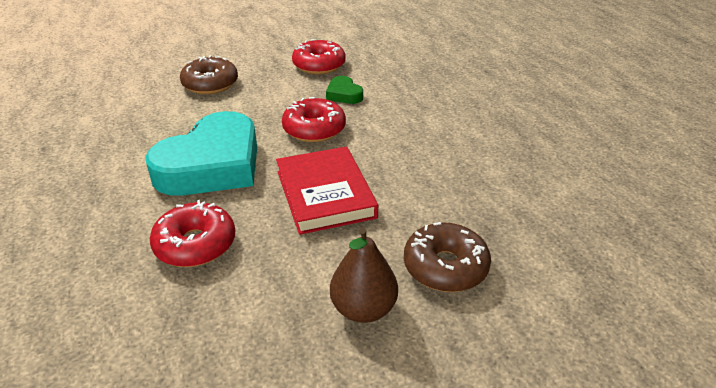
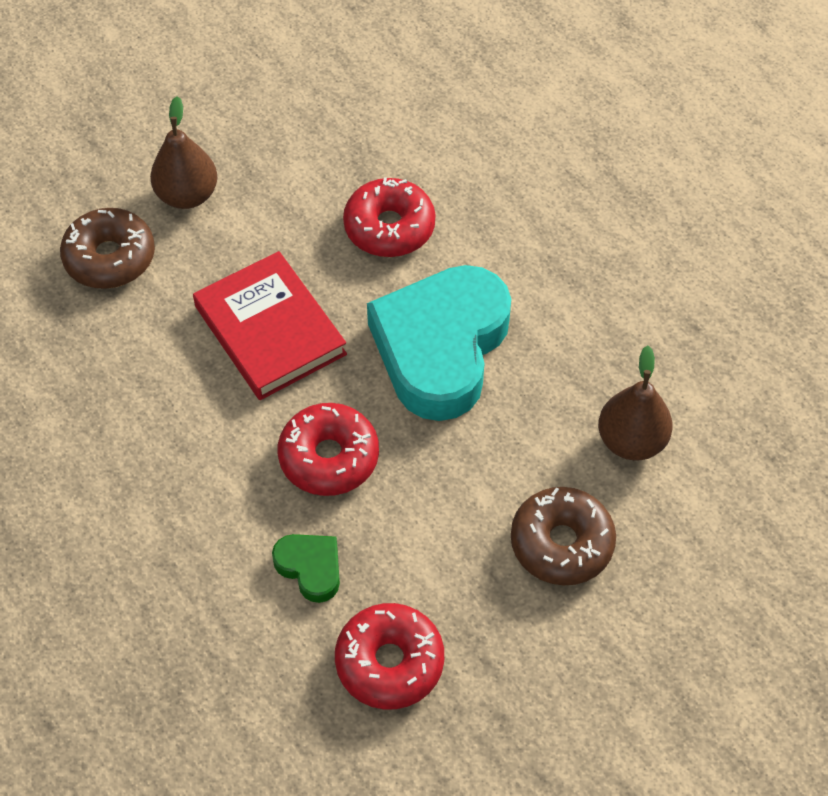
camera: 165 degrees right, 20 degrees up
(138, 110) = (631, 441): none -> brown pear

